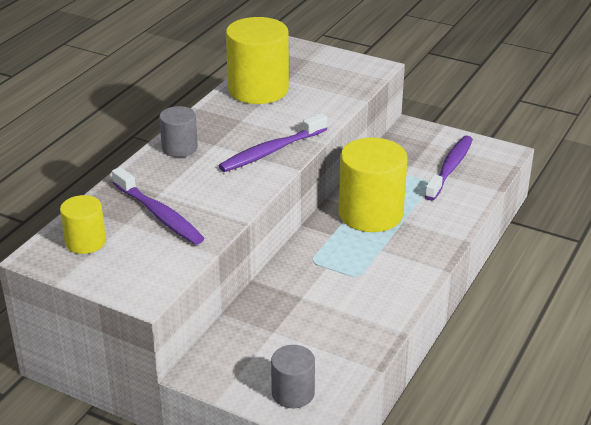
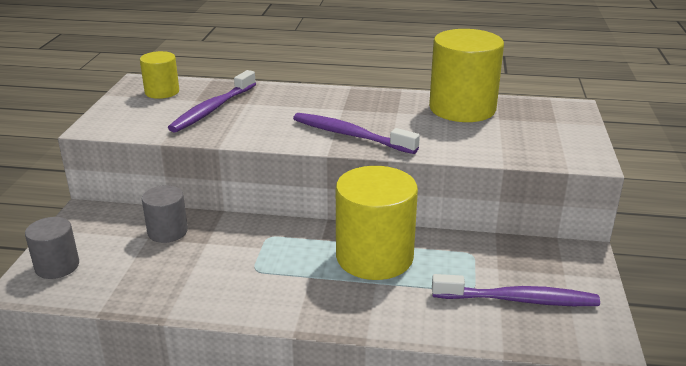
camera: 70 degrees right, 5 degrees down
(179, 148) = (324, 96): grey cylinder -> grey cylinder (167, 232)

